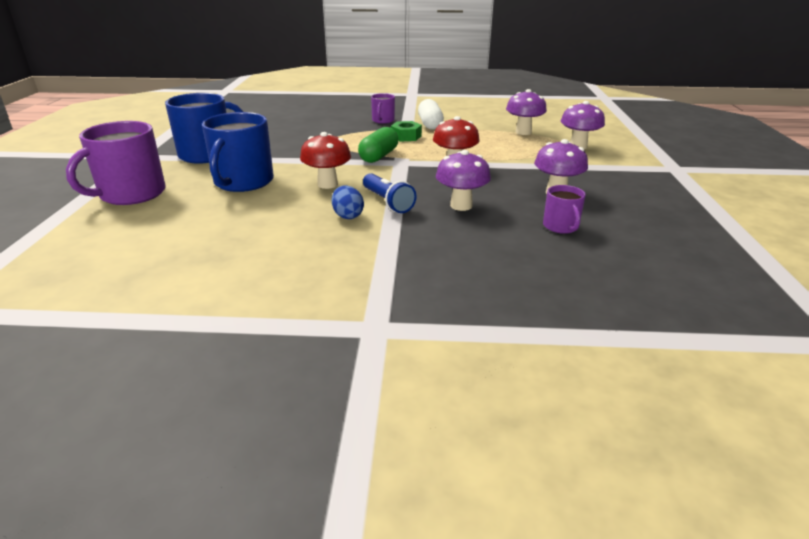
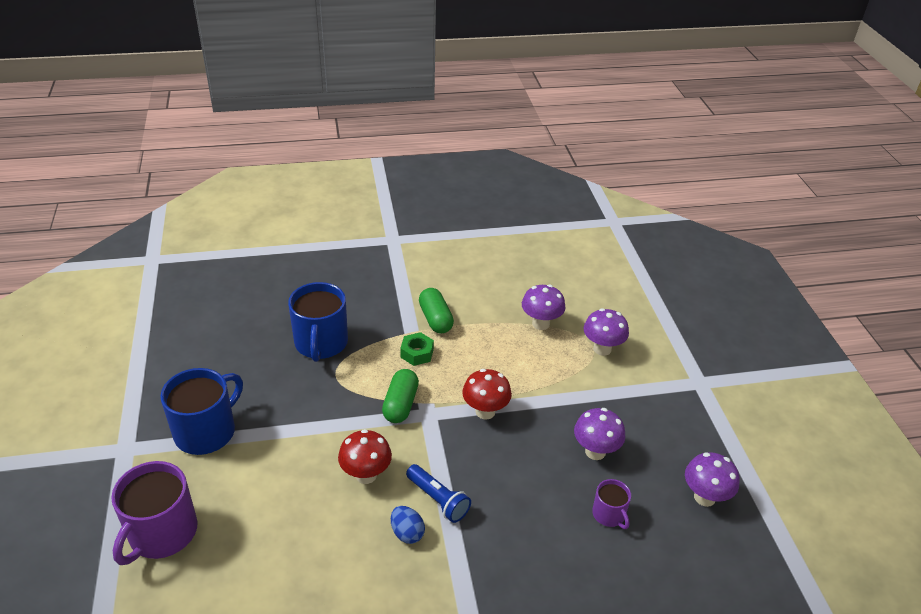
camera: 15 degrees left, 10 degrees up
(243, 182) = (273, 486): blue mug -> blue mug (321, 343)
(383, 120) = (379, 316): purple mug -> none
(430, 124) = (435, 319): white capsule -> green capsule
(461, 206) = (511, 493): purple mushroom -> purple mushroom (704, 497)

